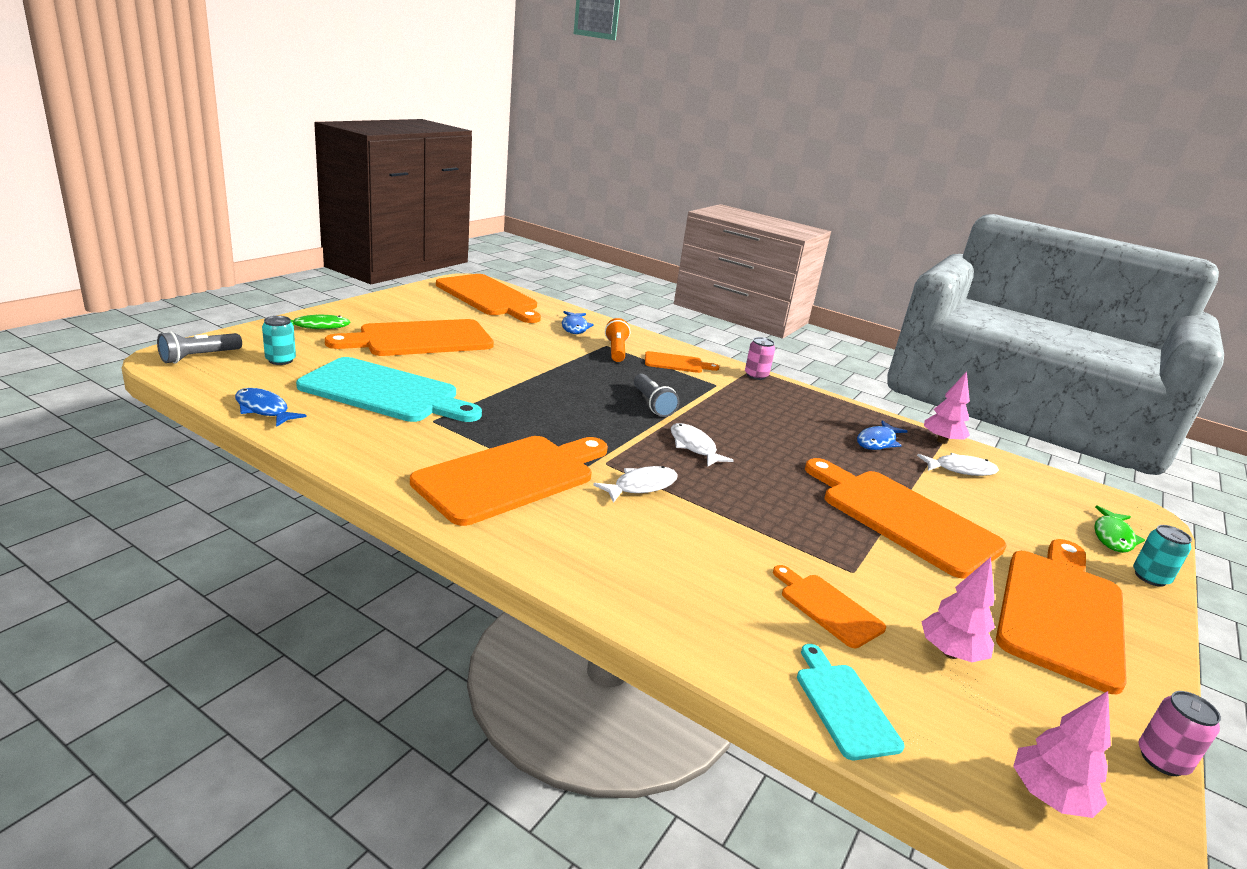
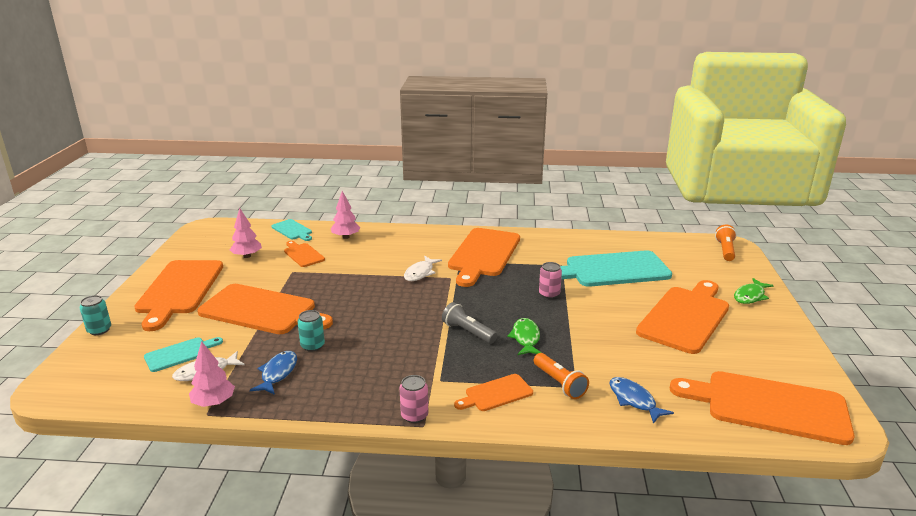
camera: 155 degrees right, 0 degrees up
(199, 357) = (725, 250): grey flashlight -> orange flashlight
(264, 409) = (632, 240): blue fish -> none
(280, 360) = (696, 265): turquoise can -> turquoise can (312, 346)
(694, 447) = (412, 308): white fish -> none
(828, 607) = (303, 254): orange cutting board -> orange cutting board turned 150 degrees counterclockwise
(1002, 500) = (180, 354): none -> turquoise cutting board
(1049, 797) = (221, 231): pink tree -> pink tree (346, 237)
(1112, 537) = (102, 353): green fish -> green fish (526, 338)
(1162, 760) = (169, 250): pink can -> pink can (549, 294)

